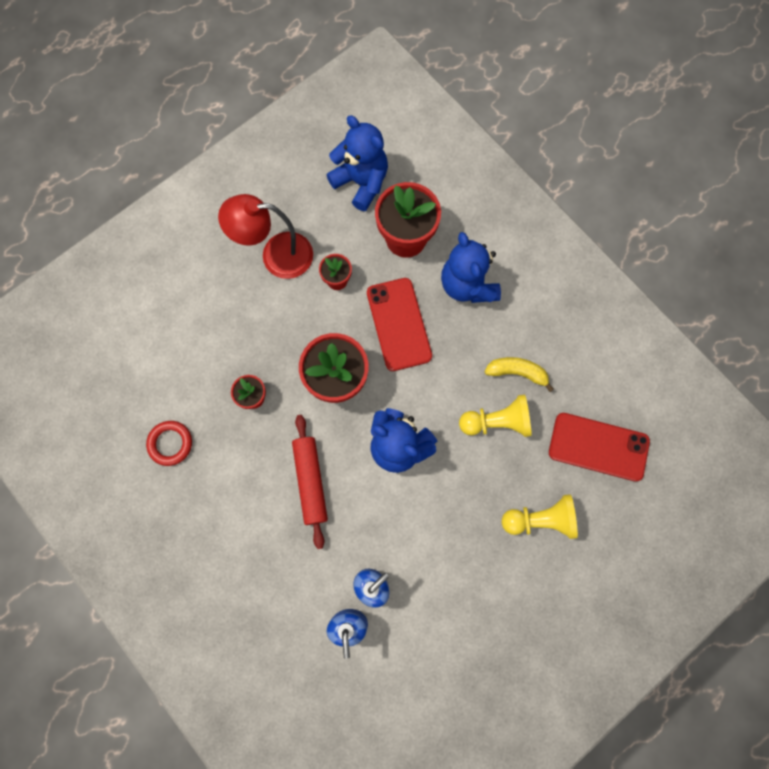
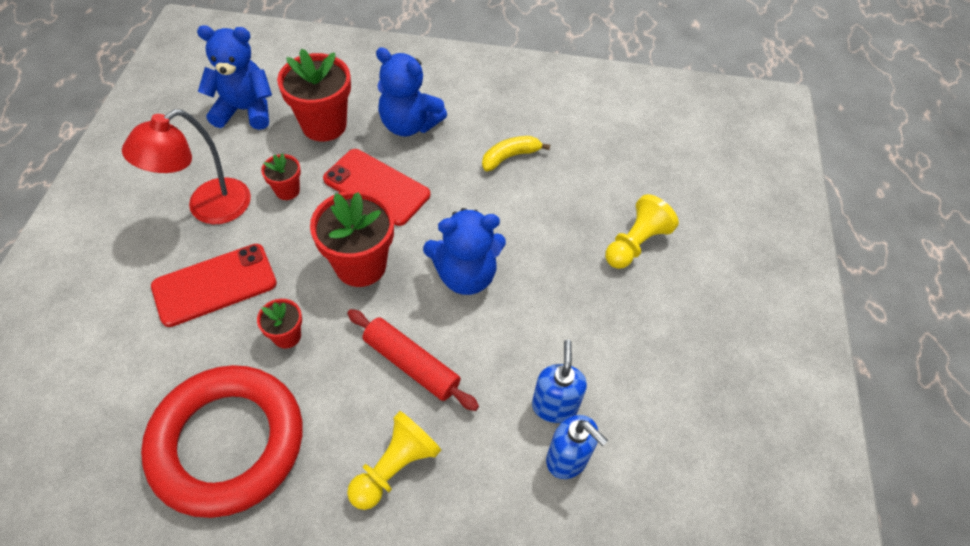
camera: 45 degrees left, 20 degrees down
(170, 443) = (228, 443): red ring -> red ring, size x2.46
(497, 422) = (529, 200): yellow pawn -> yellow pawn (395, 467)
(598, 447) = (622, 164): red phone -> red phone (215, 285)

